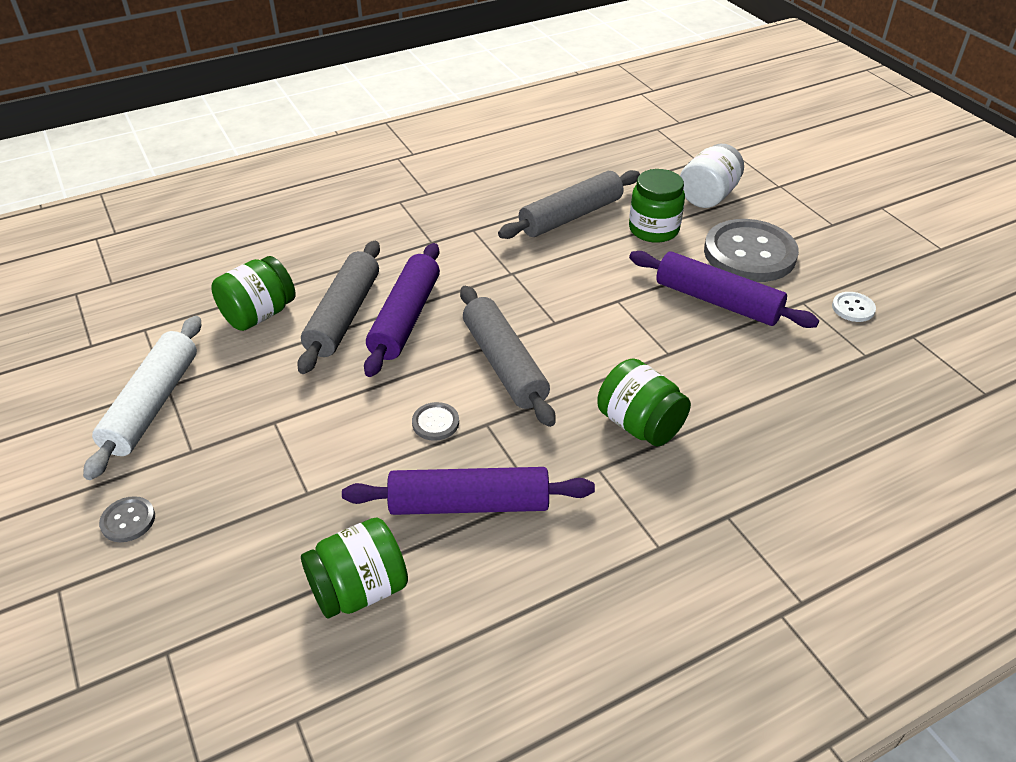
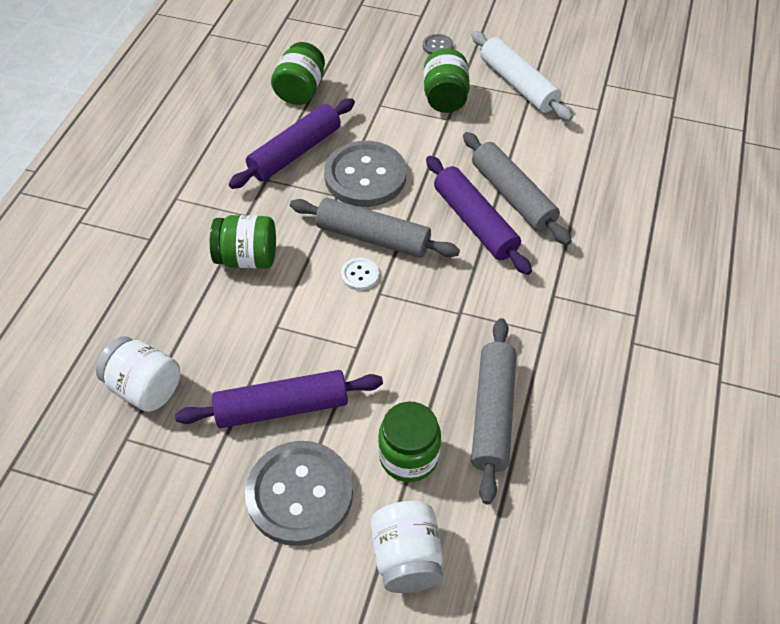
camera: 135 degrees right, 10 degrees up
(259, 314) = (559, 160): green jar -> green jar (445, 98)
(435, 423) = (365, 176): grey button -> grey button, size x2.36
(826, 379) = (145, 388): none -> white jar
(853, 308) = (163, 490): white button -> white button (360, 275)

